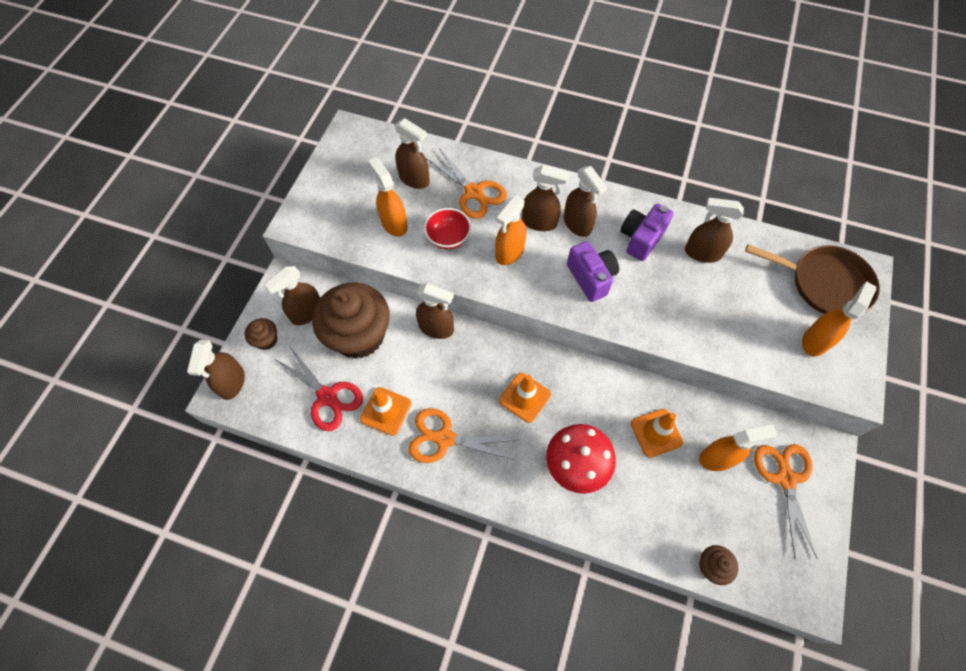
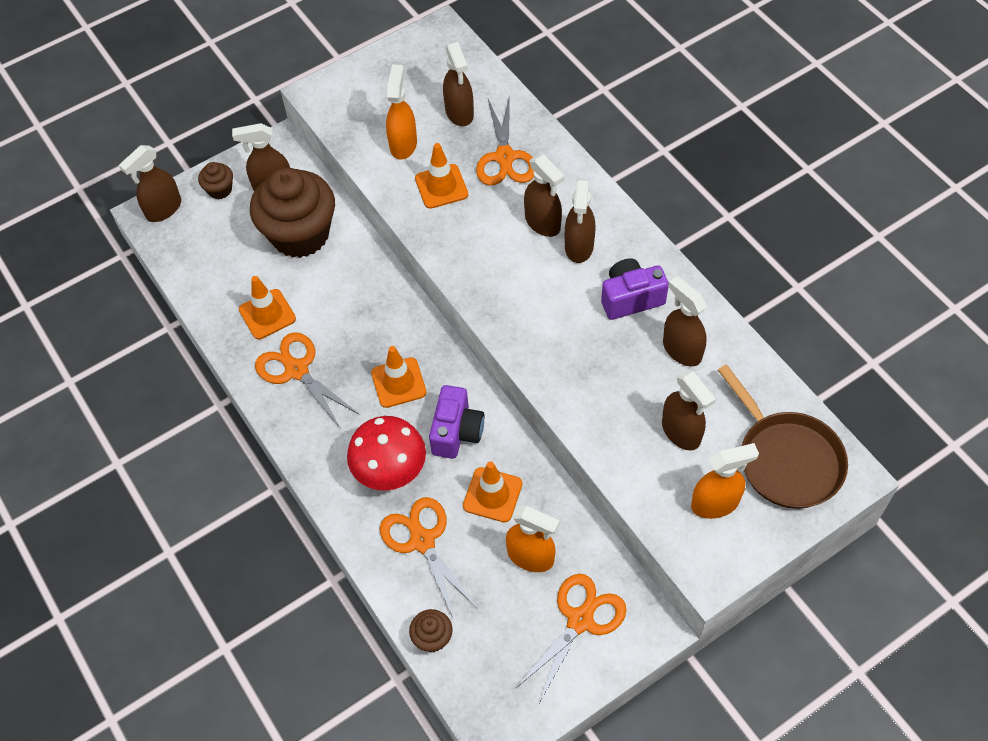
camera: 40 degrees right, 5 degrees down
(327, 397) = (229, 270): red scissors -> none
(436, 328) = (374, 270): brown spray bottle -> brown spray bottle (681, 432)
(448, 238) = (441, 186): red bowl -> orange traffic cone
(509, 252) = (486, 234): orange spray bottle -> none
(591, 278) = (543, 304): purple camera -> purple camera (457, 432)
(641, 500) = (422, 540): none -> orange scissors

